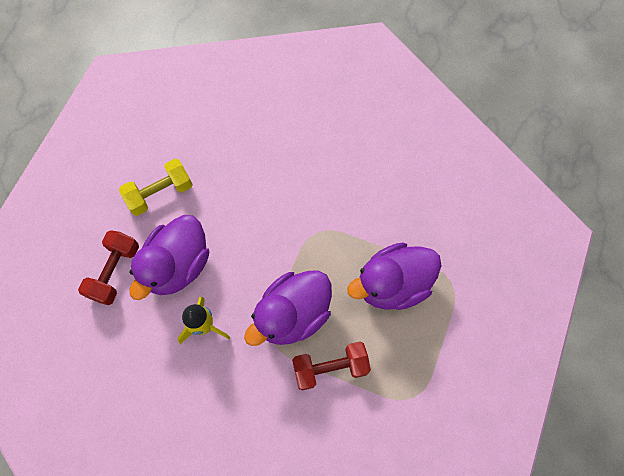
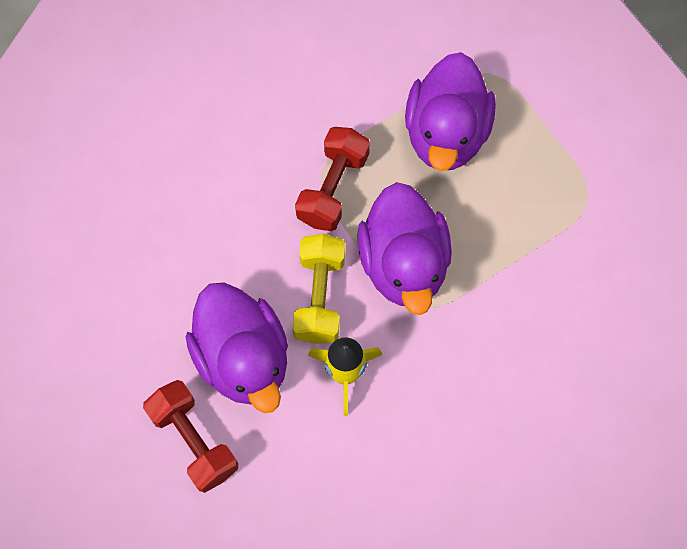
camera: 55 degrees left, 0 degrees up
(160, 193) = (127, 322): yellow dumbbell -> yellow dumbbell (320, 297)
(330, 368) = (495, 263): red dumbbell -> red dumbbell (333, 188)

